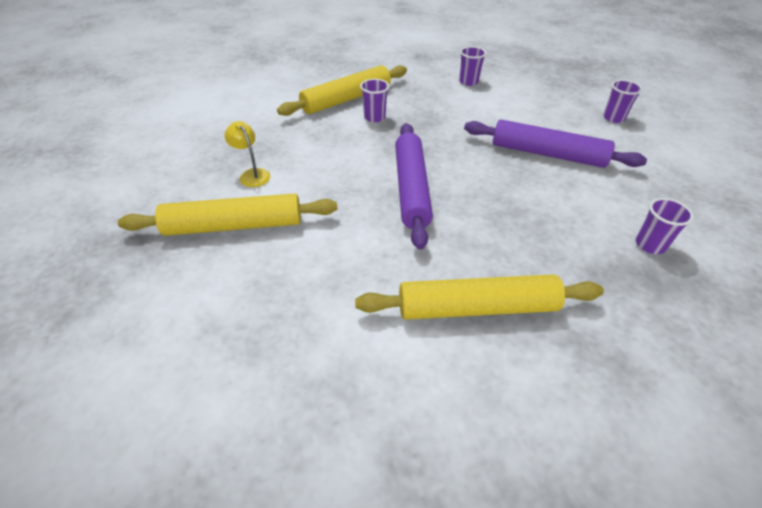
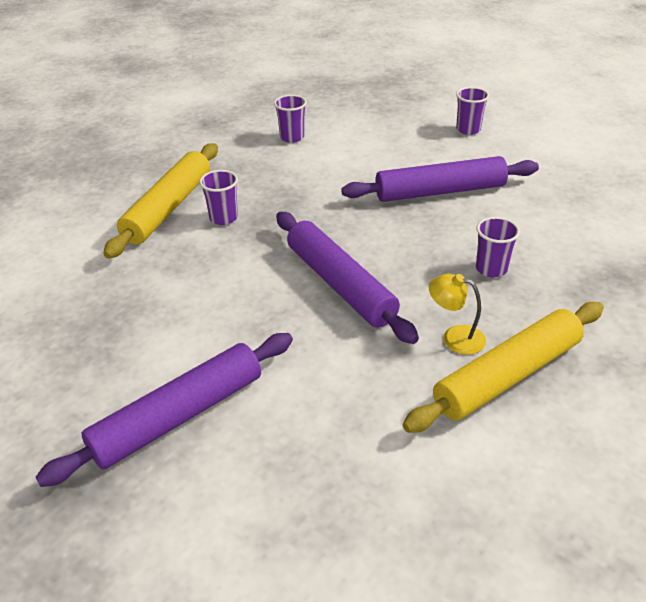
camera: 30 degrees left, 5 degrees down
(234, 226) = (178, 416): yellow rolling pin -> purple rolling pin
(252, 174) = (139, 346): yellow lamp -> yellow lamp (455, 337)
(650, 245) = (596, 246): purple cup -> purple cup (491, 269)

